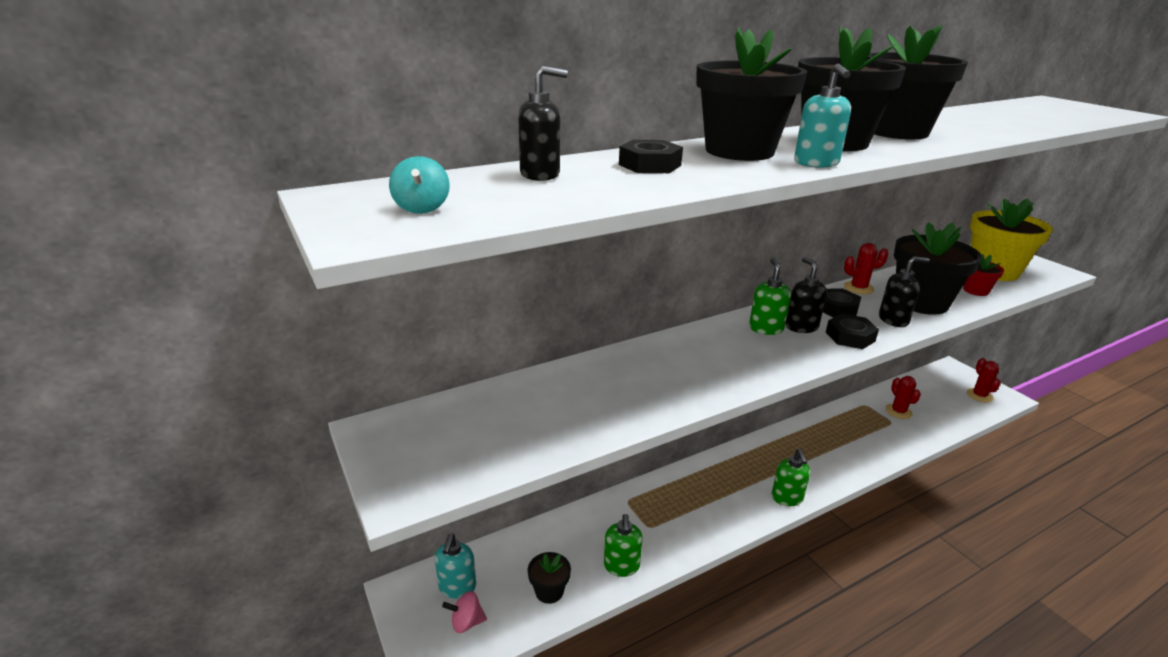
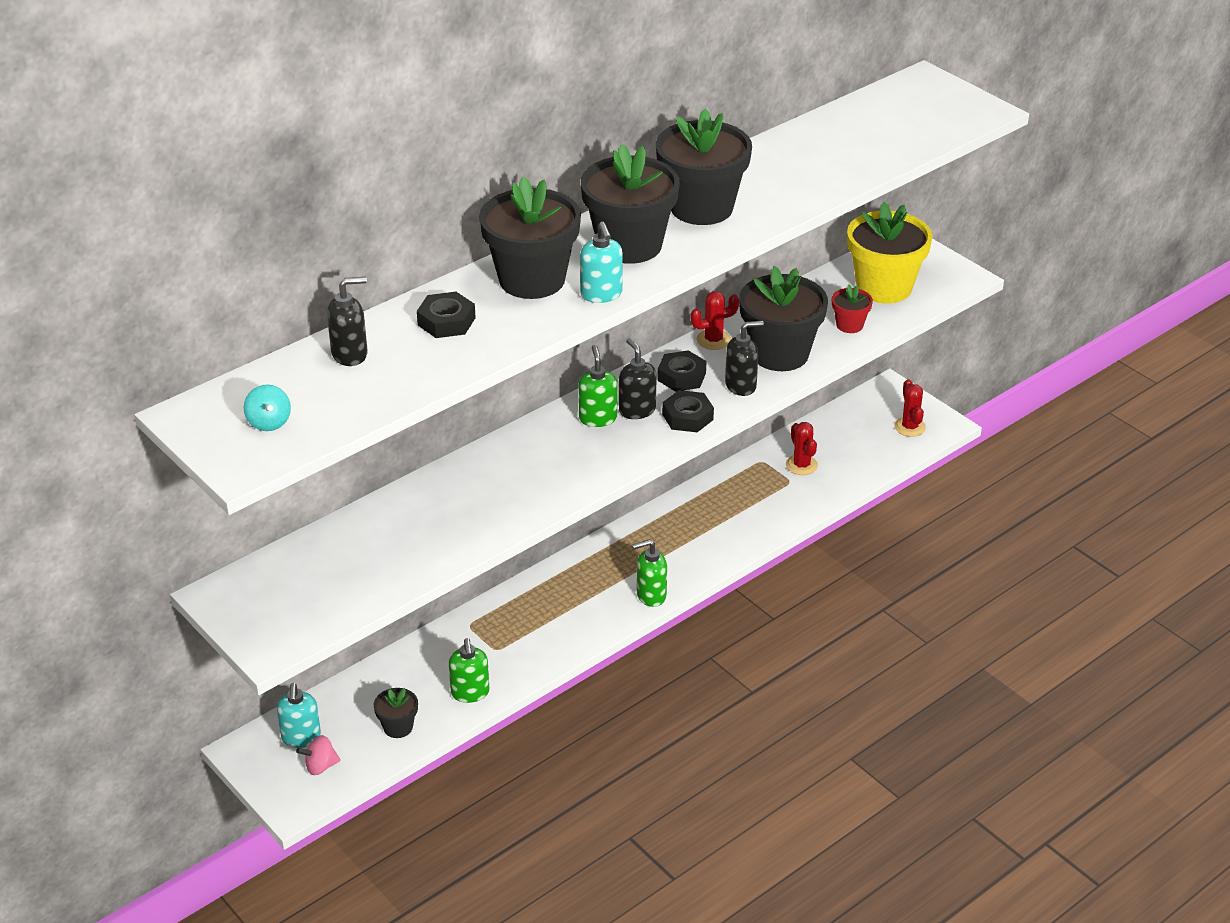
camera: 10 degrees left, 10 degrees up
(787, 498) = (651, 595): green soap dispenser -> green soap dispenser turned 90 degrees clockwise

